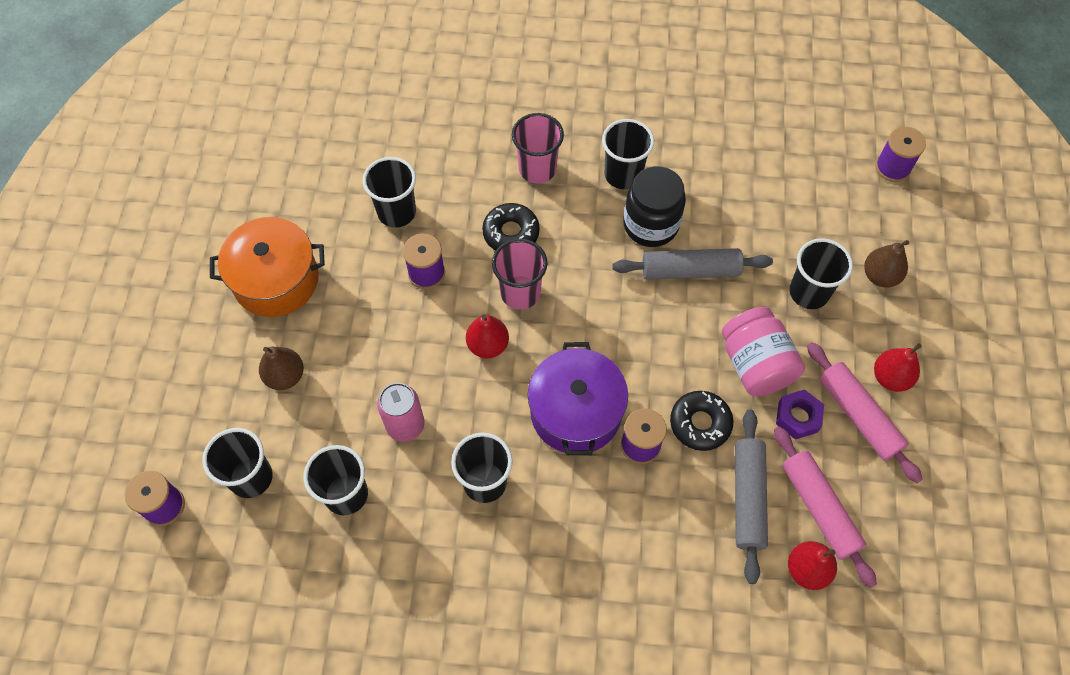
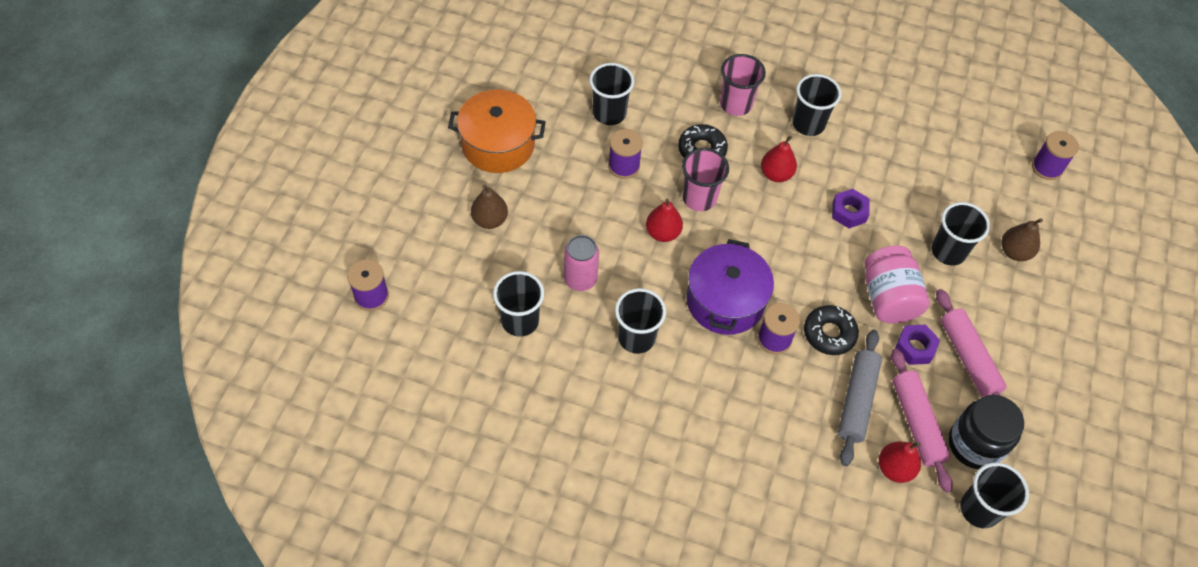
camera: 10 degrees right, 5 degrees down
(251, 477) = (445, 291): black cup -> black cup (979, 509)
(650, 225) = (823, 168): black jar -> black jar (975, 444)
(690, 270) = (849, 212): grey rolling pin -> purple nut
(890, 377) = (1004, 334): red pear -> red pear (776, 174)

